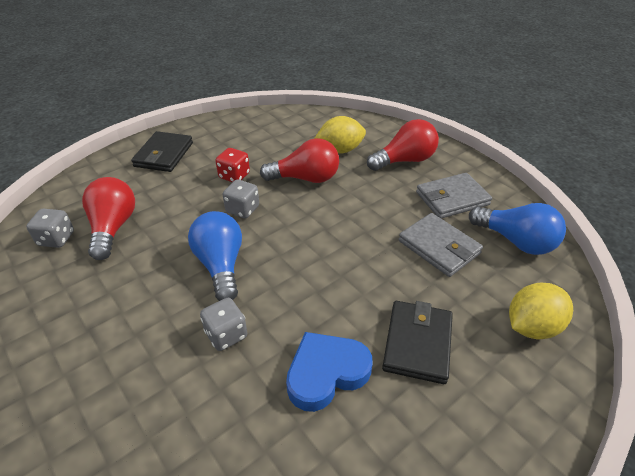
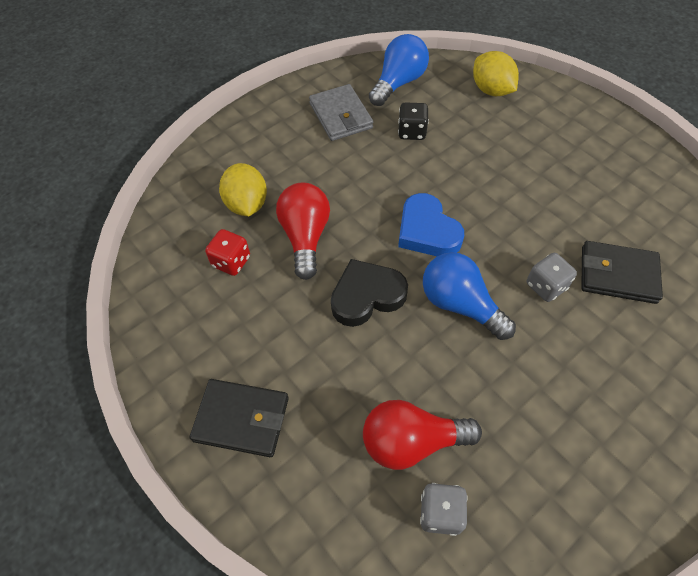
camera: 90 degrees left, 15 degrees up
(221, 265) = (460, 304): blue light bulb -> blue light bulb turned 60 degrees clockwise
(234, 176) = (299, 314): red dice -> red dice (231, 262)
(242, 209) = (366, 296): grey dice -> black heart
(326, 373) = (565, 211): blue heart -> blue heart (427, 231)
(404, 160) = (273, 146): red light bulb -> none
(417, 343) = (523, 155): black wallet -> black wallet (618, 275)
(439, 247) = (411, 132): grey wallet -> black dice

